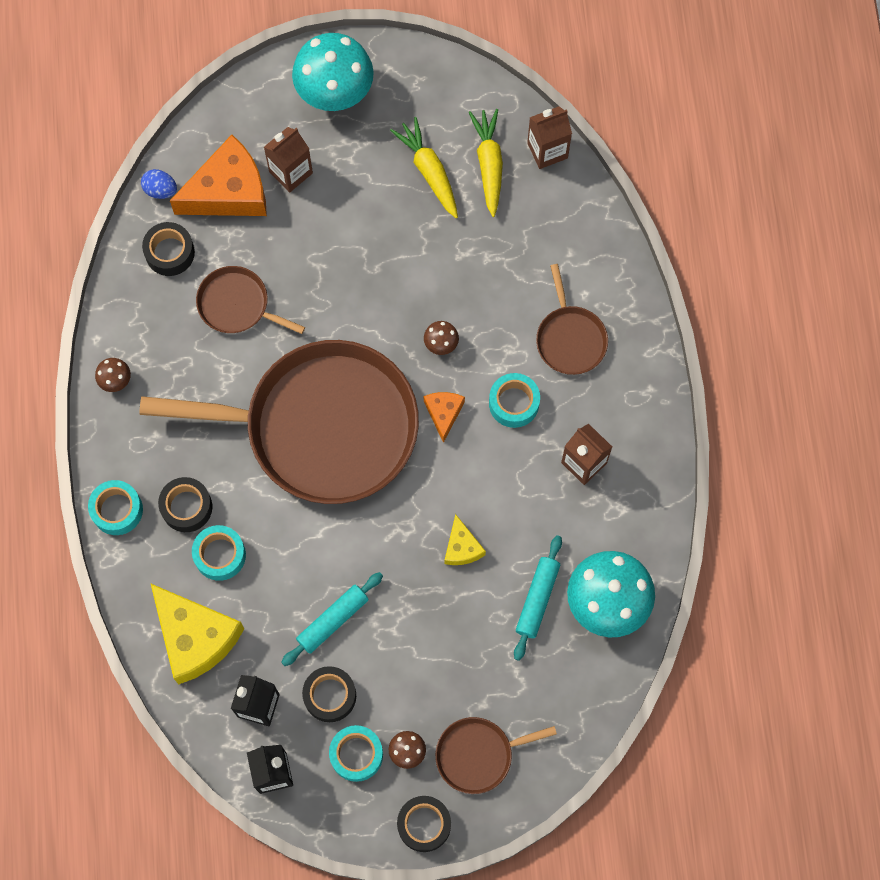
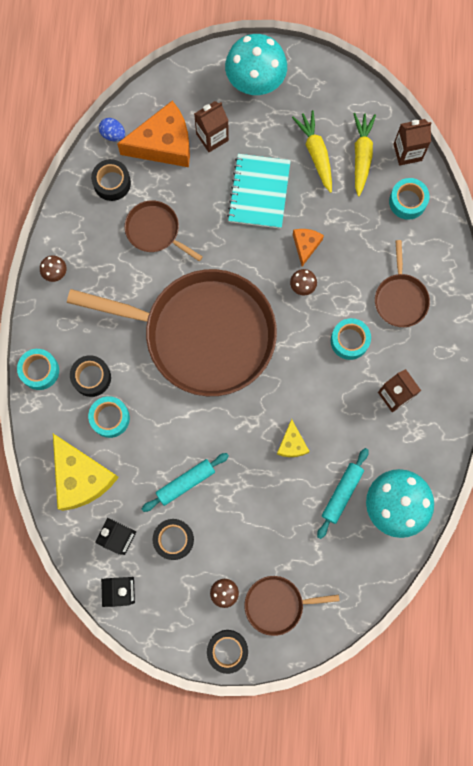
camera: 10 degrees right, 5 degrees up
(356, 754) = (186, 588): turquoise tape -> turquoise tape (407, 201)
(364, 233) = (259, 192): none -> turquoise notebook
(443, 413) = (295, 339): orange cheese -> orange cheese (305, 245)

